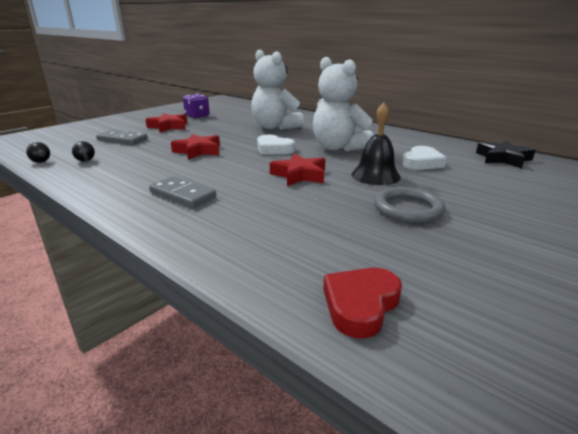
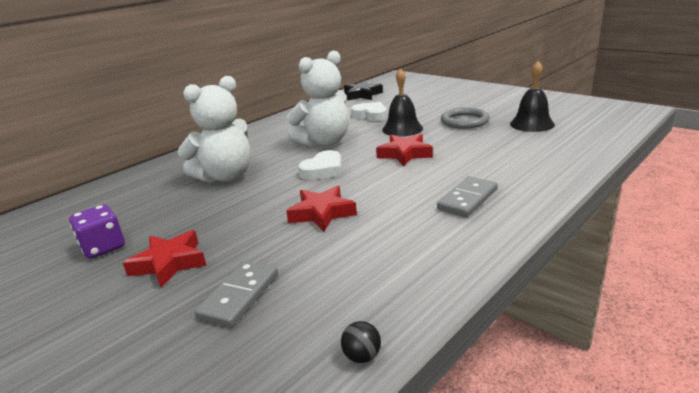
camera: 85 degrees left, 0 degrees up
(85, 161) = (358, 301): black ball -> none
(360, 305) = (587, 132): red heart -> none
(402, 257) = (532, 124): none -> black bell

